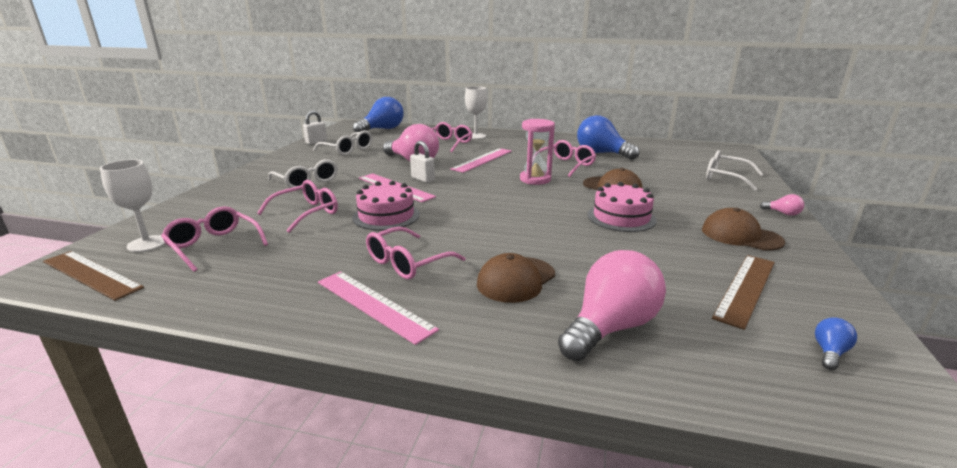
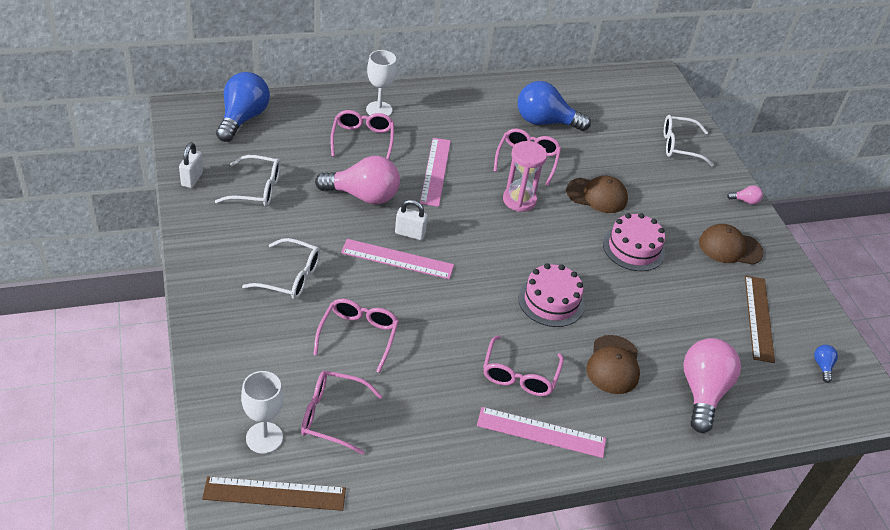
camera: 35 degrees left, 20 degrees up
(386, 216) = (438, 314): pink cake -> pink cake (551, 301)

